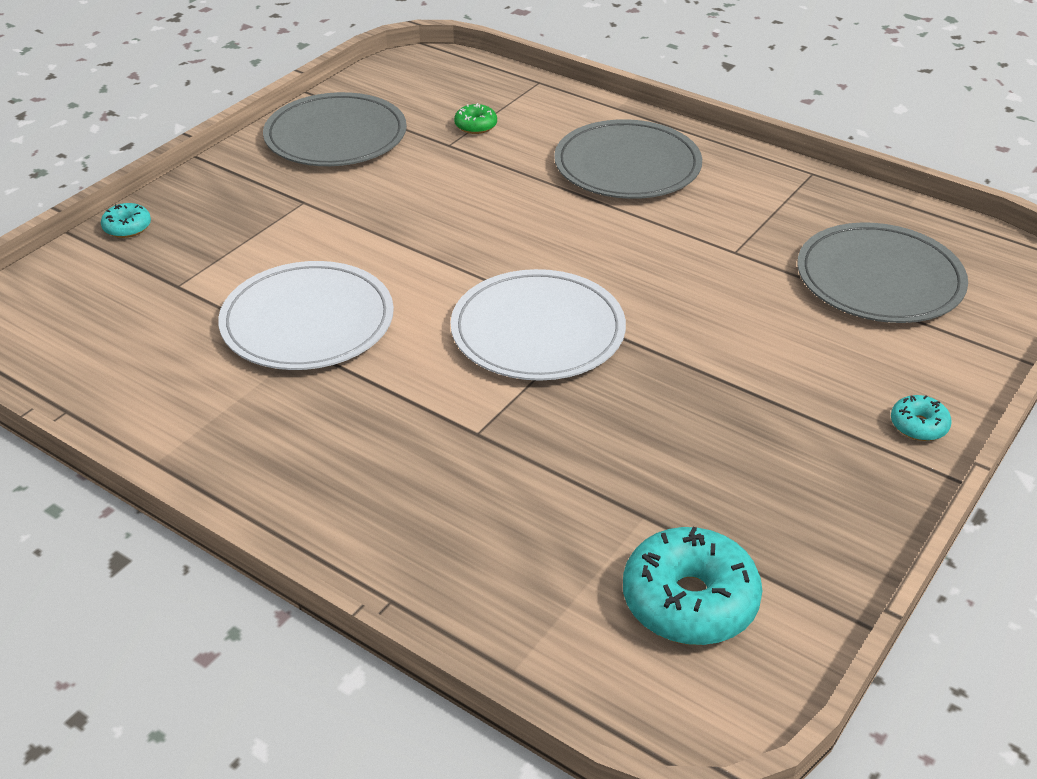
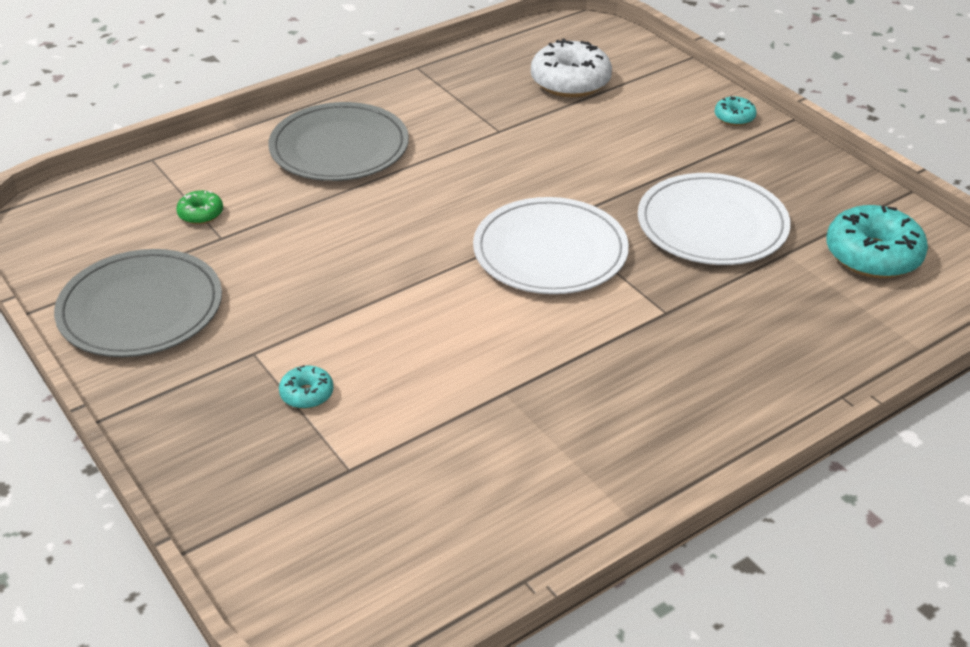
camera: 70 degrees left, 0 degrees up
(127, 227) = (207, 499): turquoise donut -> turquoise donut (307, 394)
(307, 321) = (465, 383): white plate -> white plate (712, 225)
(879, 279) = (570, 82): grey plate -> white donut

